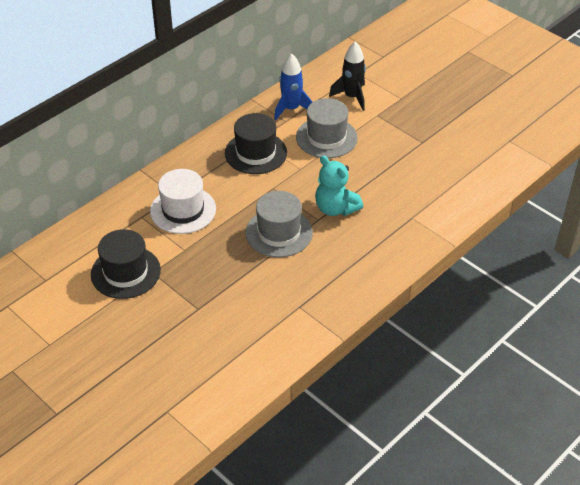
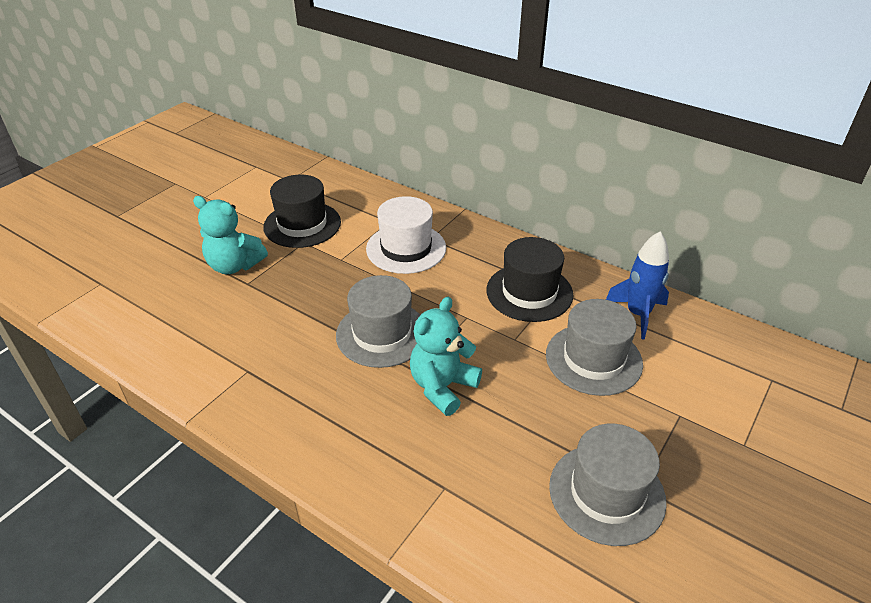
camera: 80 degrees right, 5 degrees down
(171, 317) = (234, 265): none -> turquoise teddy bear
(352, 97) = (706, 378): black rocket -> none
(424, 155) = (606, 493): none -> grey hat

